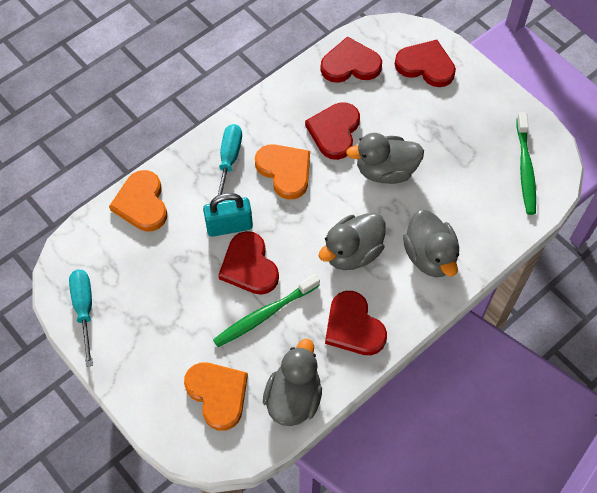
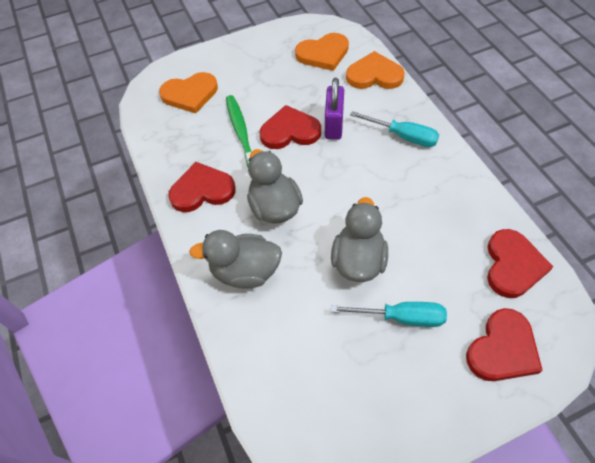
camera: 110 degrees right, 5 degrees down
(84, 309) = (291, 35): turquoise screwdriver -> turquoise screwdriver (401, 317)
(229, 226) = (334, 125): turquoise padlock -> purple padlock
(285, 171) = (381, 175): orange heart -> orange heart (323, 54)
(293, 397) = (163, 137): grey duck -> none
(334, 131) = (419, 227): red heart -> none
(525, 168) = (321, 416): green toothbrush -> none

